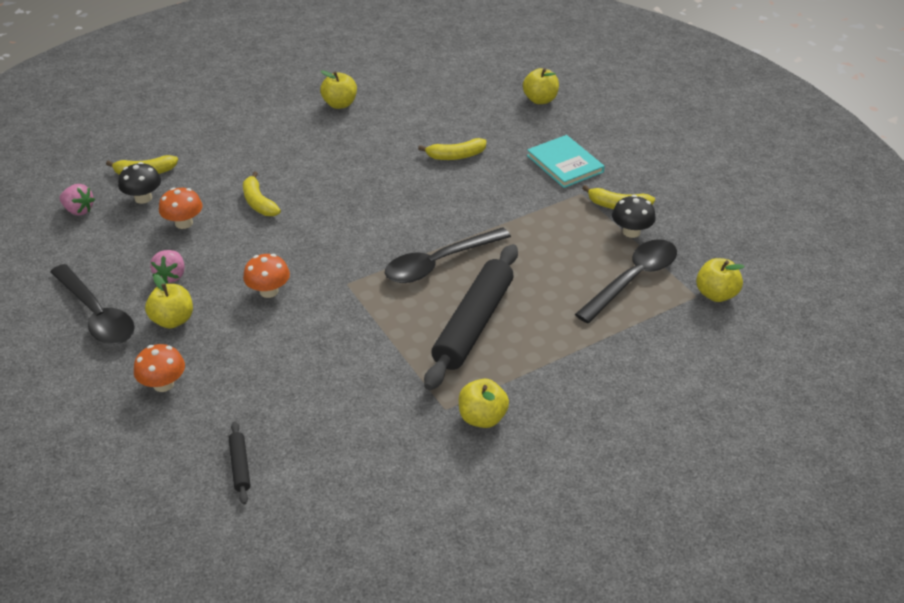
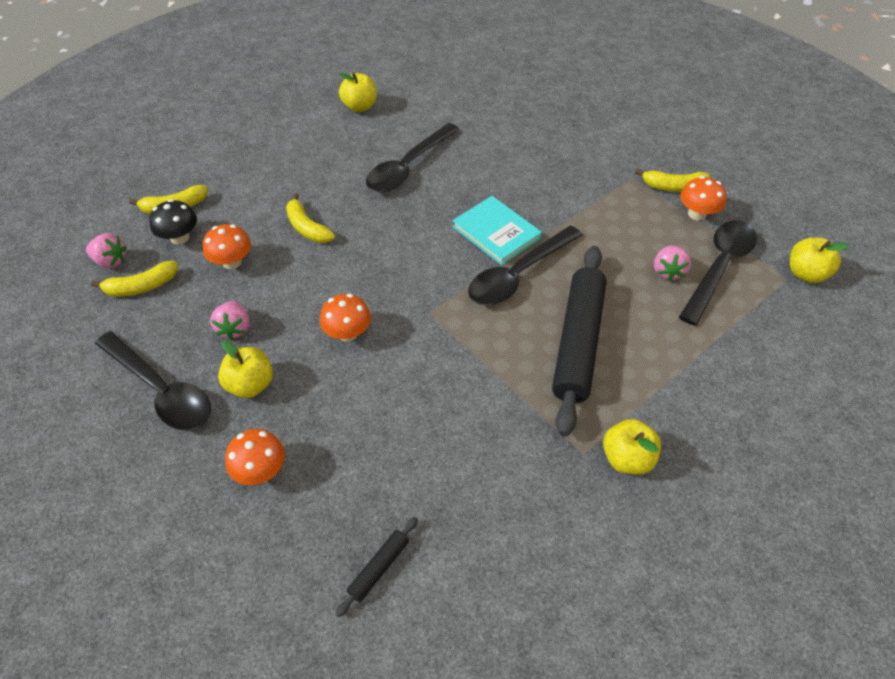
camera: 10 degrees left, 10 degrees up
(240, 466) = (379, 568): black rolling pin -> black rolling pin turned 60 degrees clockwise
(368, 162) = (408, 167): none -> black spoon
(456, 156) = (495, 150): yellow banana -> yellow banana (142, 286)
(540, 100) = (556, 81): yellow apple -> none
(565, 164) = (605, 147): turquoise book -> turquoise book (496, 232)
(581, 277) = (667, 271): none -> pink strawberry
(631, 232) = (697, 214): black mushroom -> orange mushroom

